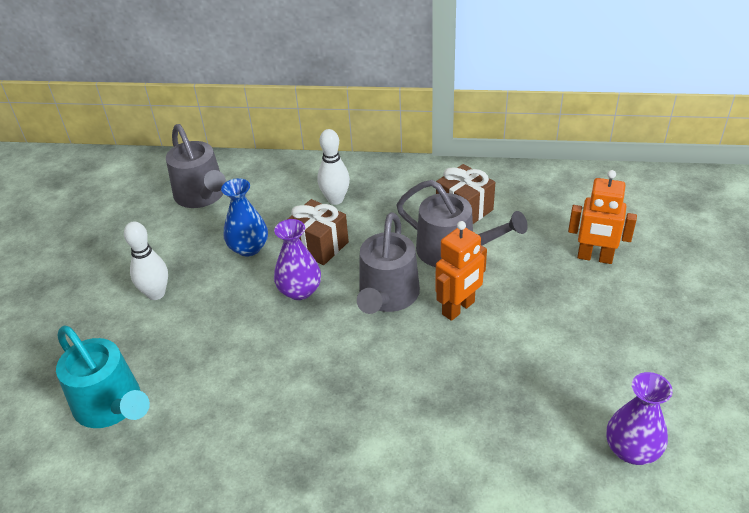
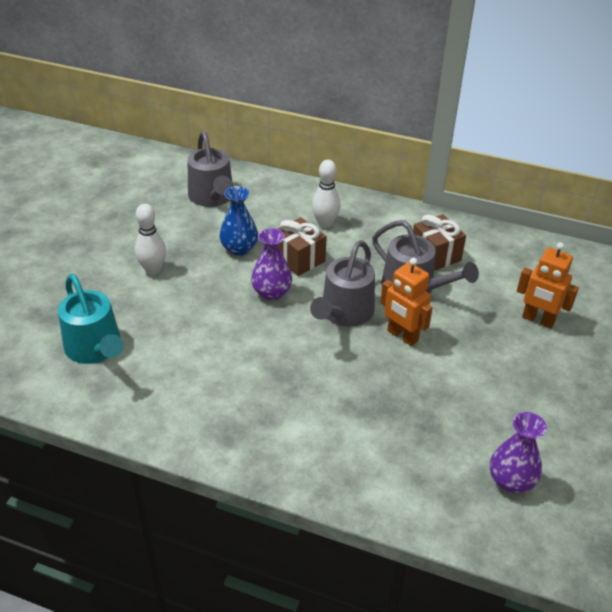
camera: 10 degrees right, 0 degrees up
(458, 308) = (402, 336): orange robot -> orange robot turned 75 degrees clockwise

